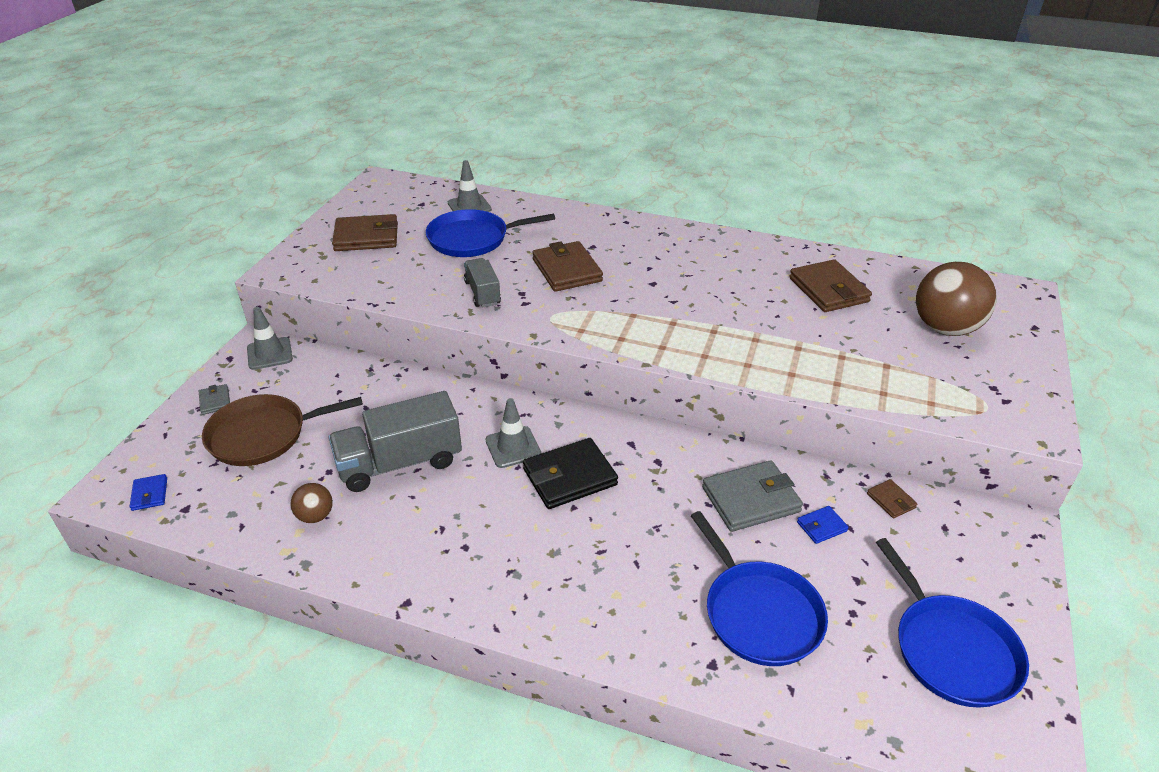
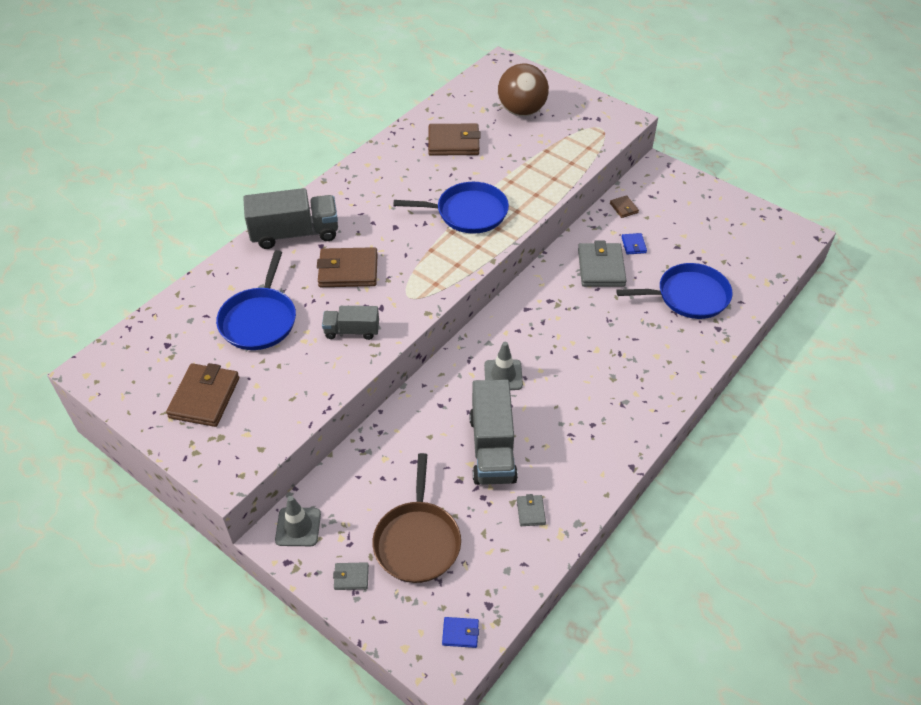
camera: 70 degrees left, 10 degrees up
(315, 516) = (530, 512): brown ball -> grey wallet
(469, 206) = (198, 310): grey traffic cone -> none
(569, 477) = (547, 351): black wallet -> none
(599, 228) = (295, 233): none -> grey truck
(891, 501) = (624, 208): brown wallet -> brown wallet turned 75 degrees clockwise
(951, 650) = (732, 231): blue pan -> blue pan (468, 212)

